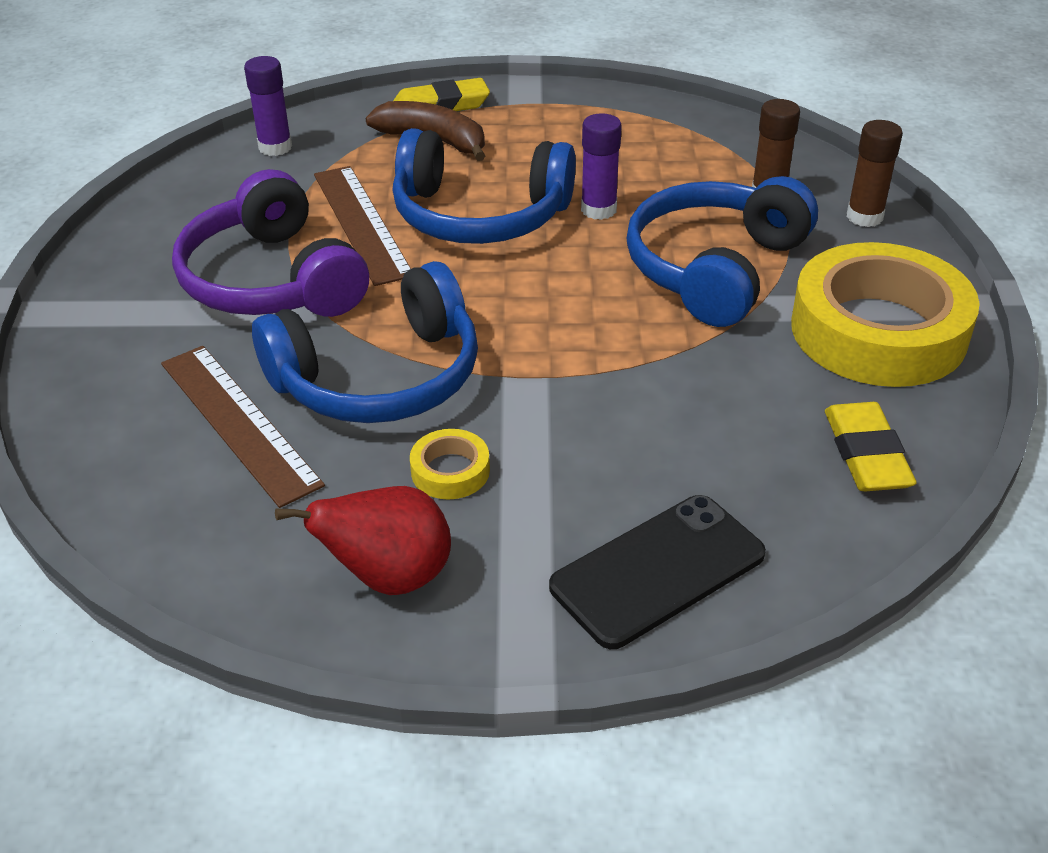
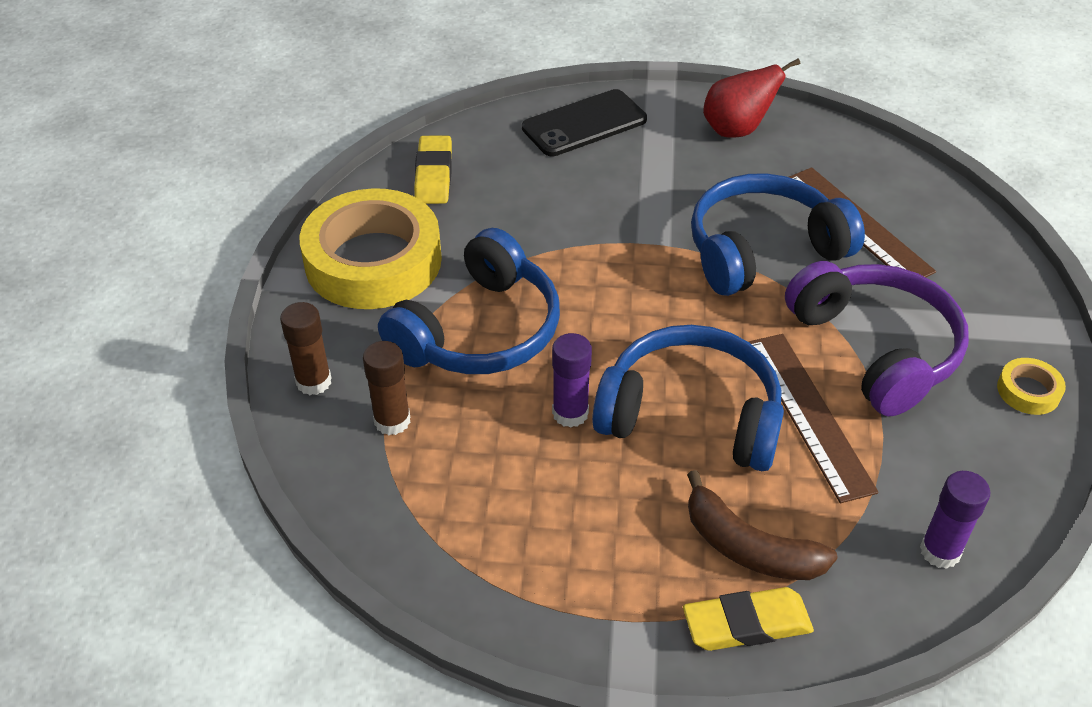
camera: 175 degrees left, 5 degrees up
(450, 471) = (705, 183): yellow tape -> yellow tape (1028, 391)

